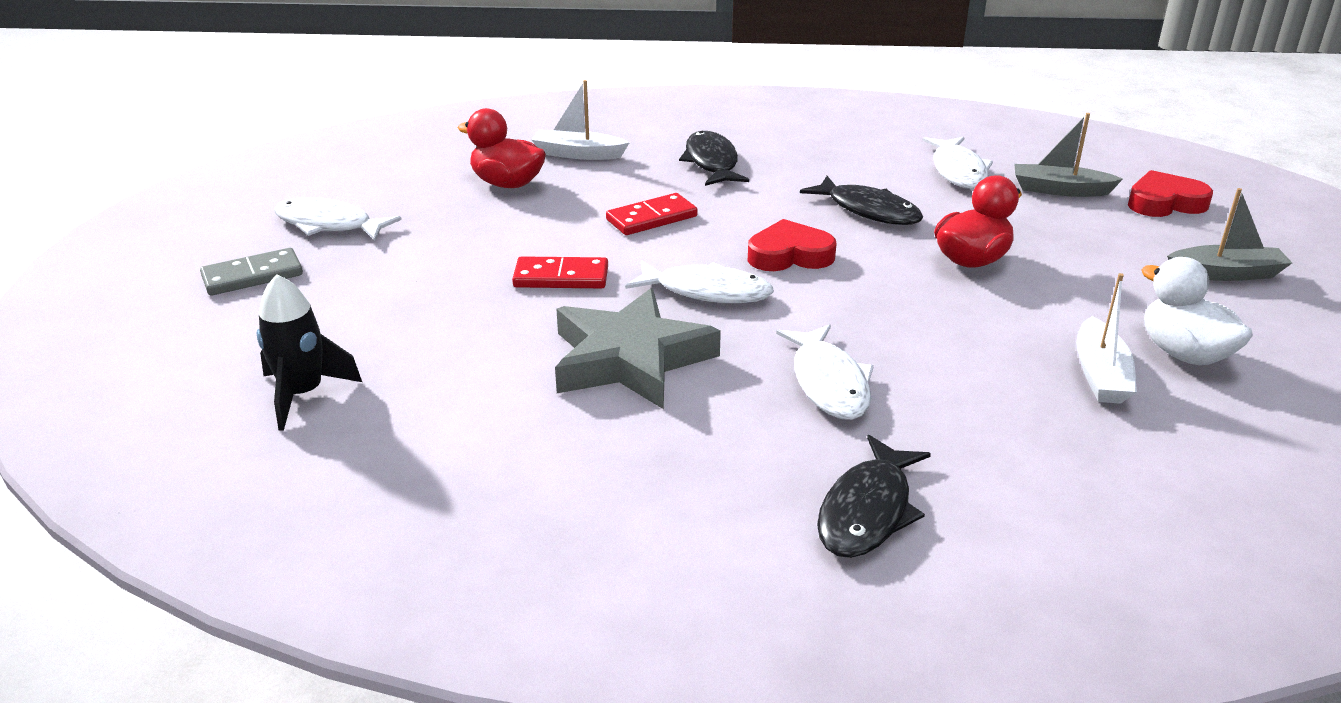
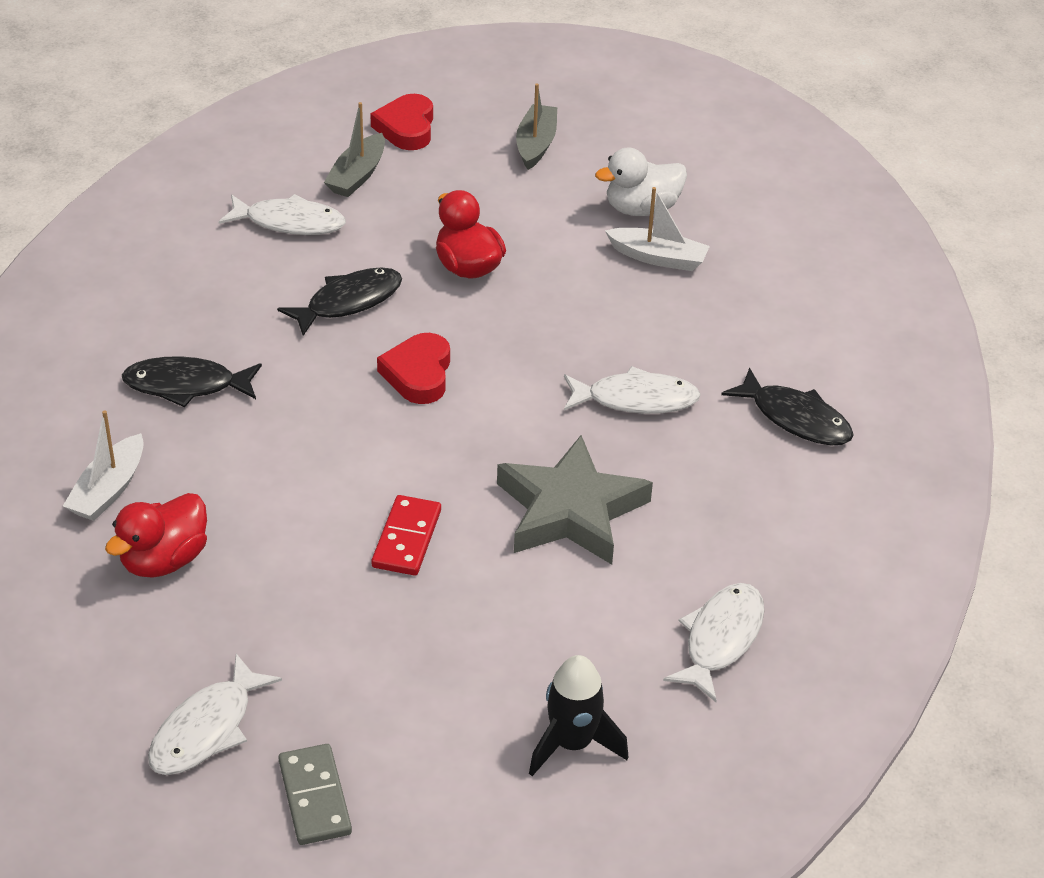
camera: 80 degrees left, 10 degrees up
(652, 218) = (304, 454): red domino -> none
(706, 291) = (468, 441): white fish -> white fish (720, 639)

